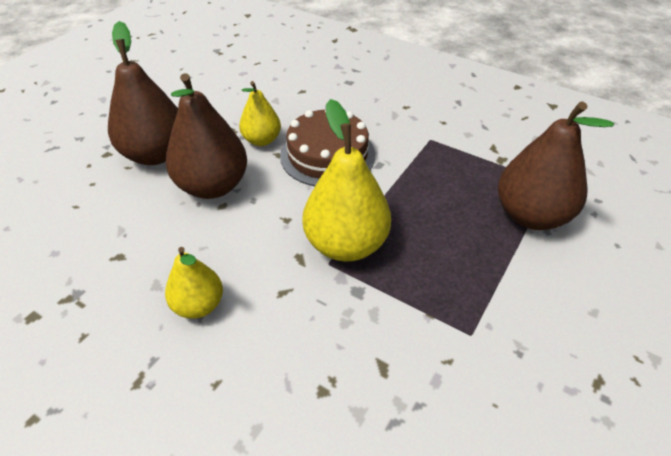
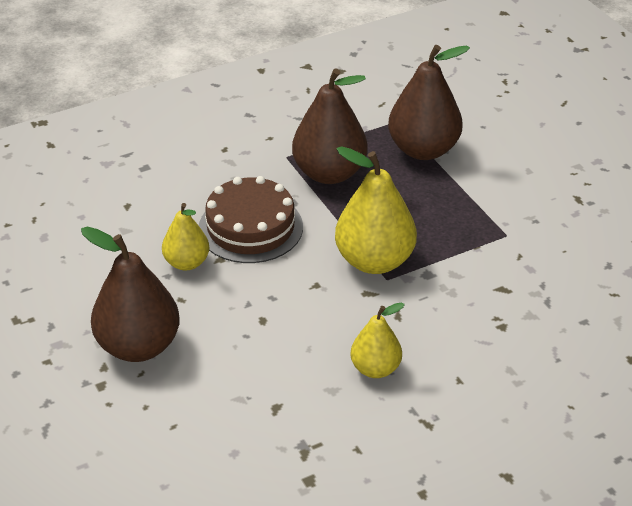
camera: 60 degrees left, 5 degrees down
(213, 186) = (229, 318): brown pear -> brown pear (329, 173)

